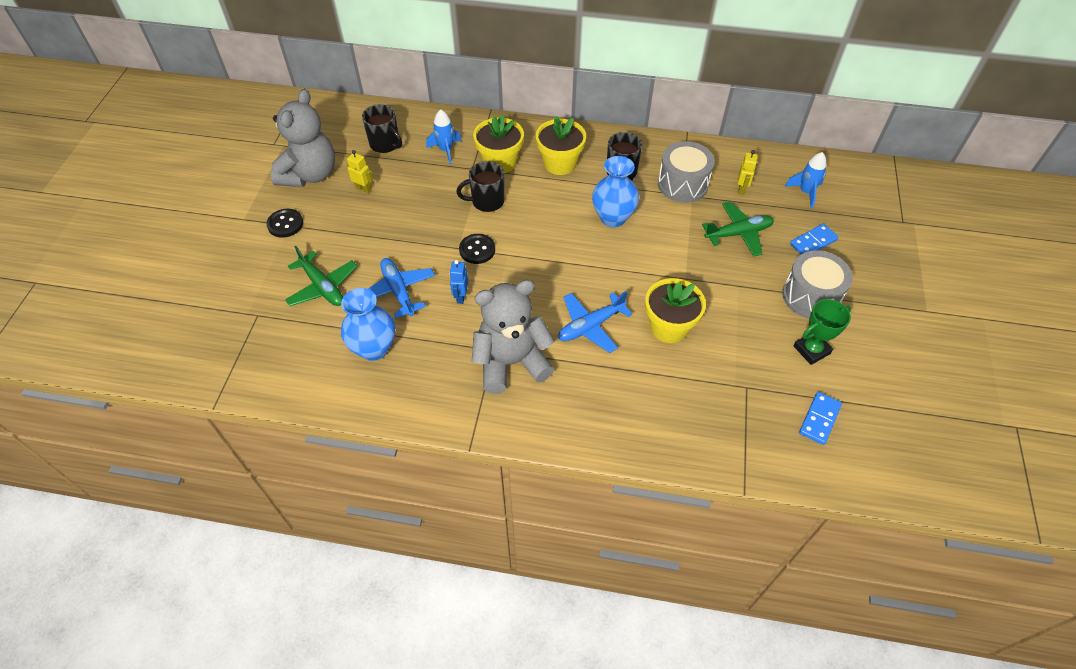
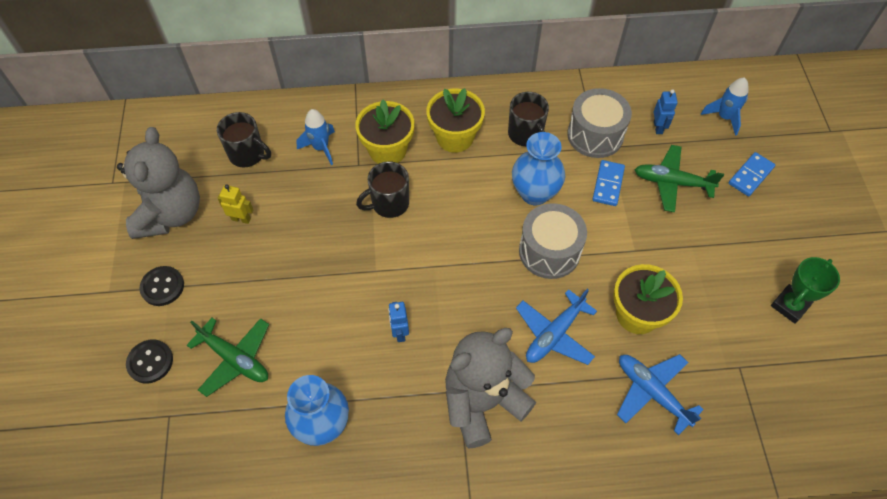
camera: 15 degrees left, 5 degrees up
(398, 291) = (326, 343): blue plane -> blue plane (652, 392)
(477, 250) = (398, 268): black button -> black button (150, 362)
(738, 233) = (672, 183): green plane -> green plane turned 135 degrees counterclockwise
(741, 189) = (658, 127): yellow robot -> blue robot
(810, 296) = (768, 241): grey drum -> grey drum (549, 251)
(819, 419) = (823, 386): blue domino -> blue domino (608, 184)

